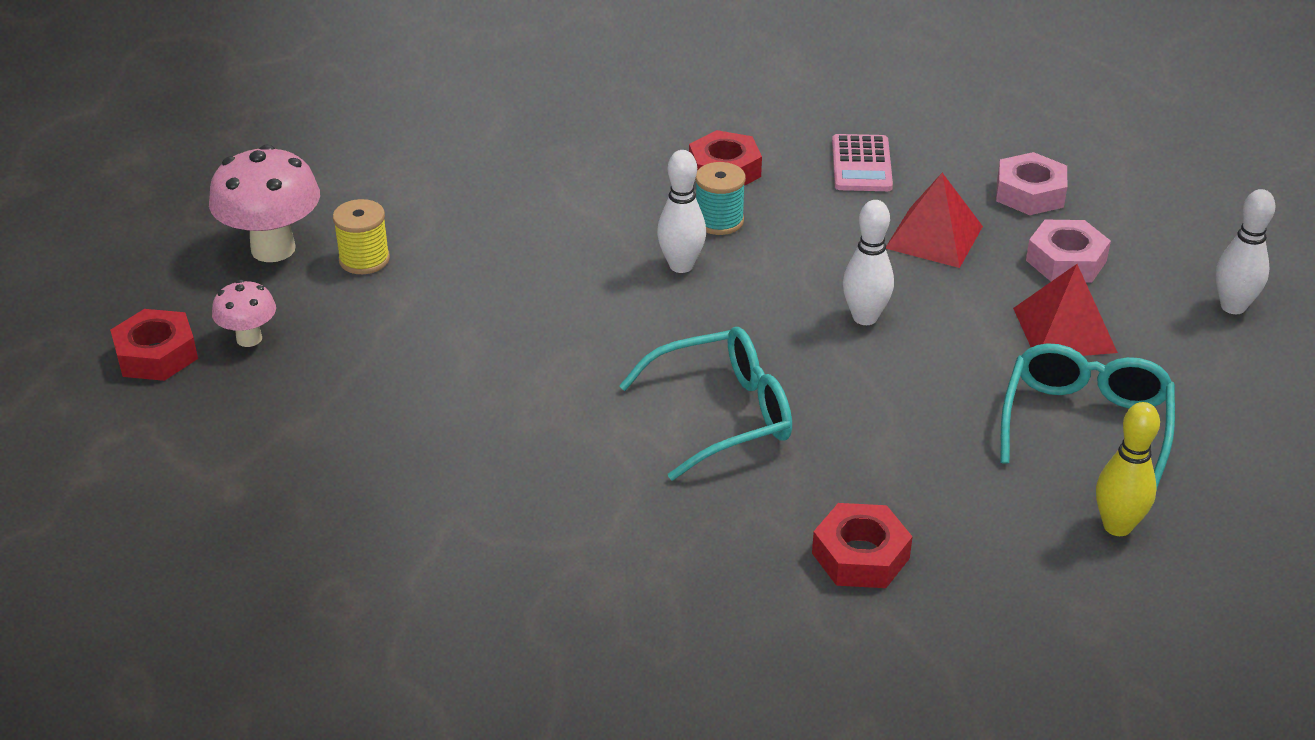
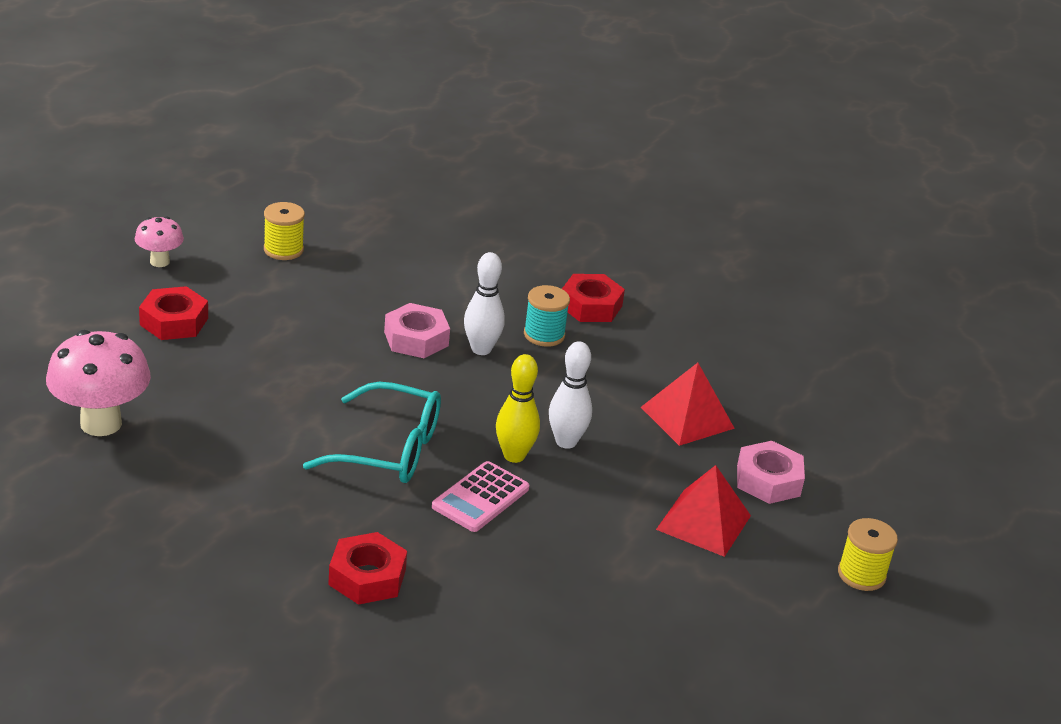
camera: 30 degrees right, 5 degrees down
(156, 355) = (97, 245): red nut -> red nut (174, 322)
(273, 249) = (237, 218): pink mushroom -> pink mushroom (101, 423)
(861, 164) = (696, 347): pink calculator -> pink calculator (481, 498)
(1030, 193) = (802, 425): pink nut -> pink nut (416, 339)
(1085, 424) = (634, 587): turquoise glasses -> none
(1117, 526) = (569, 659): yellow bowling pin -> yellow bowling pin (514, 456)
(1233, 306) = (861, 574): white bowling pin -> yellow spool

